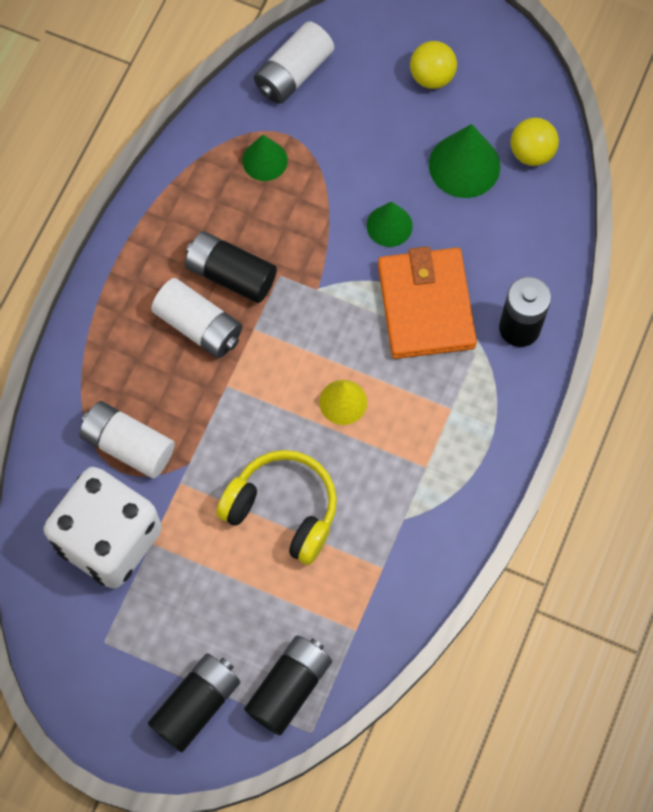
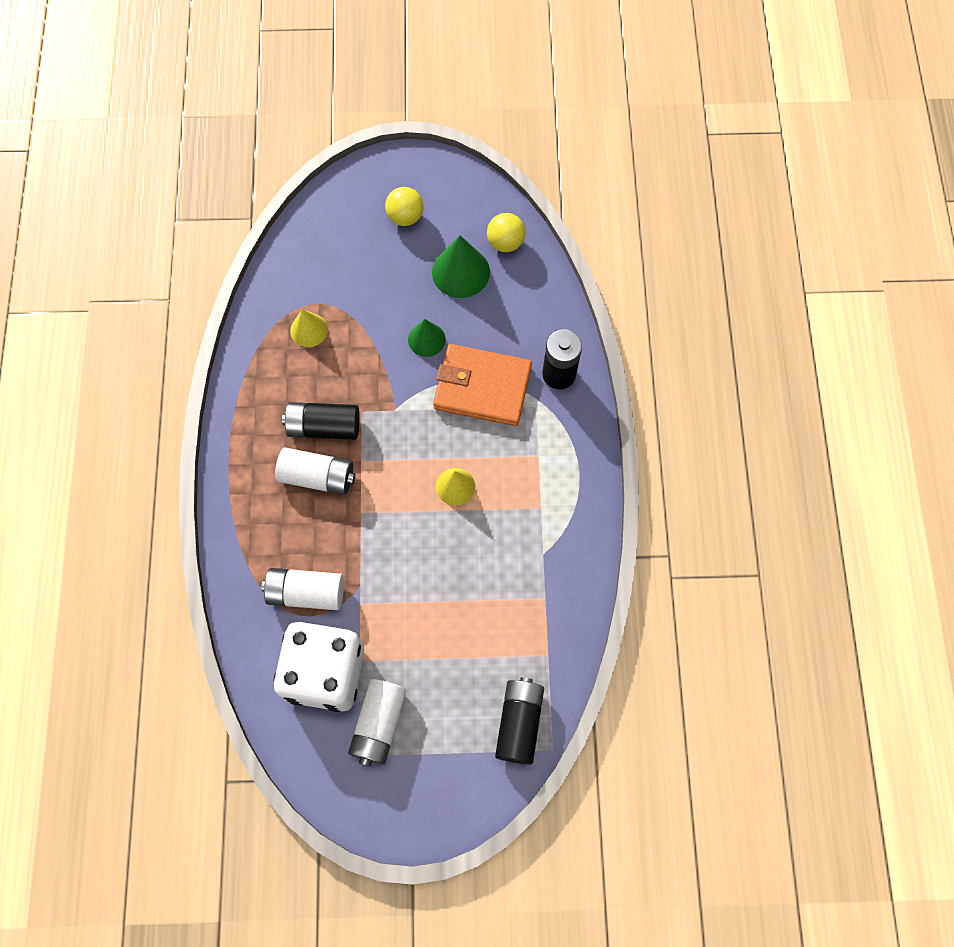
camera: 25 degrees left, 0 degrees up
(196, 705) = (454, 770): black battery -> none
(264, 160) = (309, 330): green cone -> yellow cone
(282, 510) = (449, 589): yellow headphones -> none
(293, 73) = (300, 256): white battery -> white battery (379, 724)
(426, 306) = (482, 387): orange wallet -> orange wallet turned 45 degrees counterclockwise

